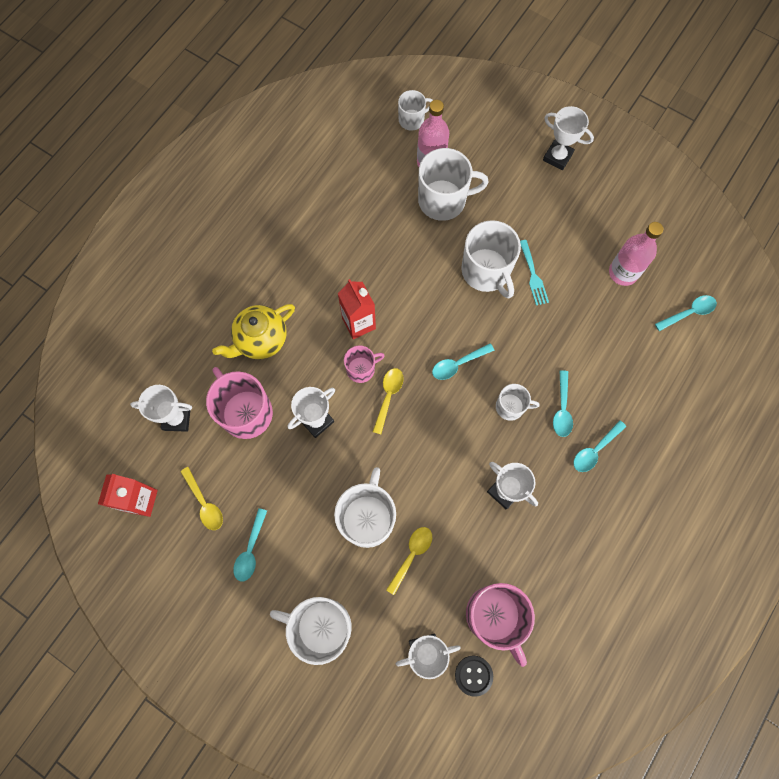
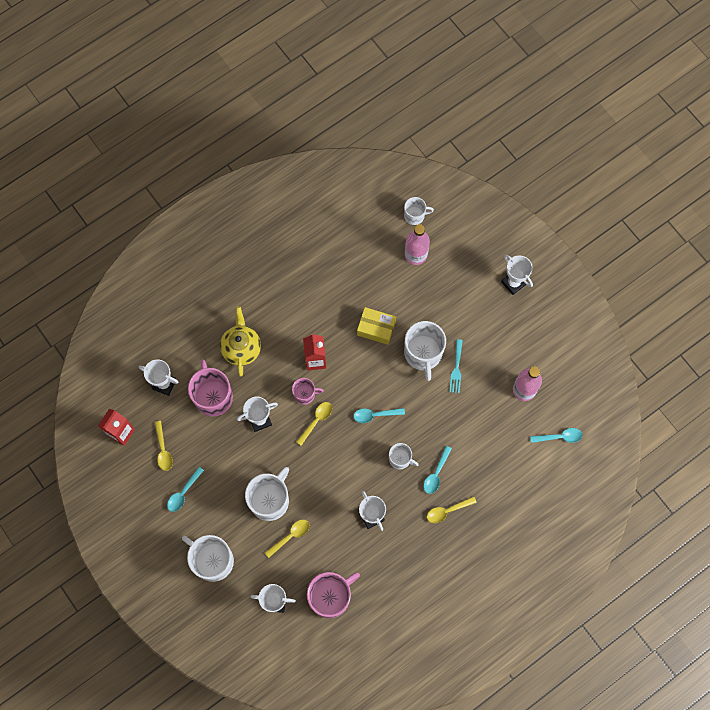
camera: 20 degrees right, 0 degrees up
(260, 340) = (241, 348): yellow teapot -> yellow teapot turned 105 degrees clockwise
(418, 261) = (376, 328): none -> yellow box
(443, 200) = (413, 288): white mug -> none
(473, 675) = (301, 629): black button -> none
(494, 616) = (330, 596): pink mug -> pink mug turned 120 degrees counterclockwise
(595, 450) = (447, 511): turquoise spoon -> yellow spoon

